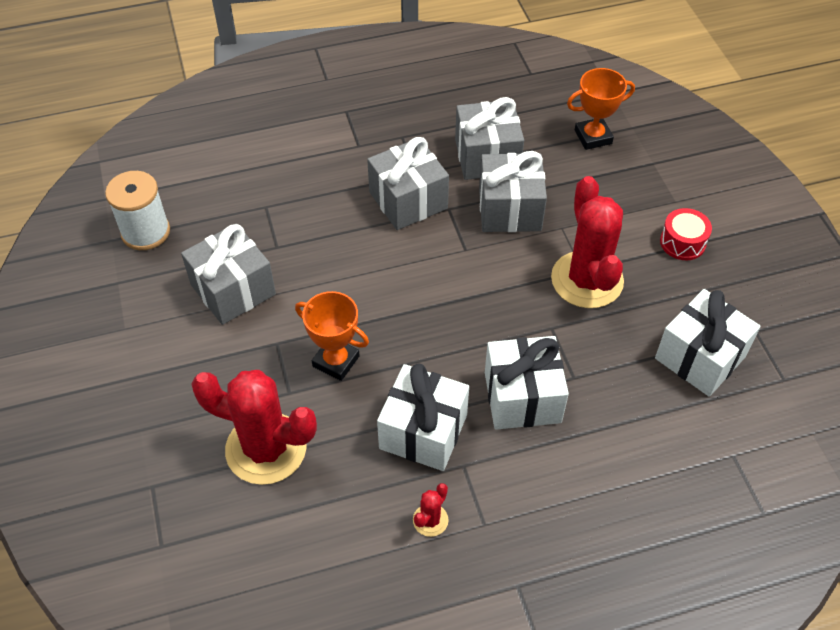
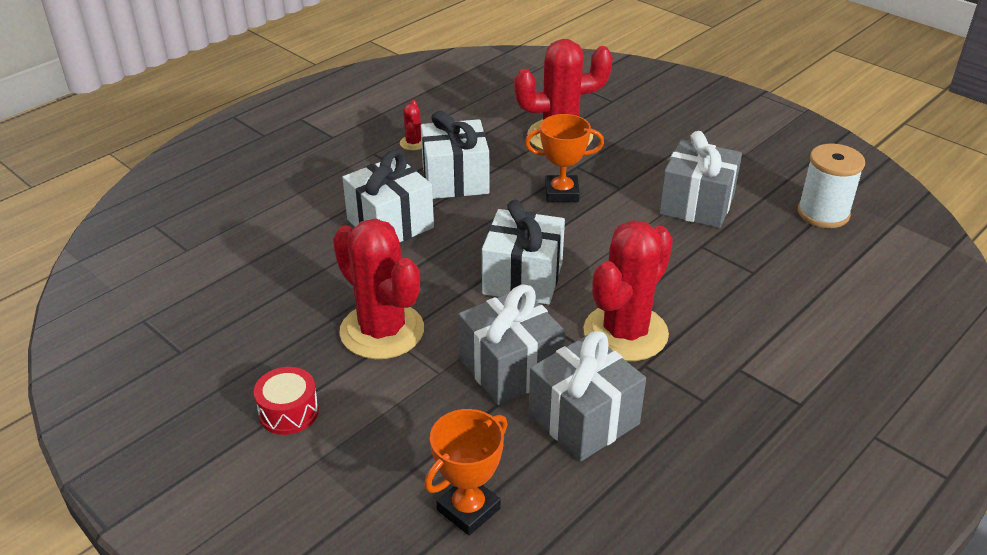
camera: 150 degrees right, 15 degrees down
(408, 200) = (625, 333): grey gift -> red cactus
(700, 357) = (236, 307): white gift -> white gift (522, 278)

